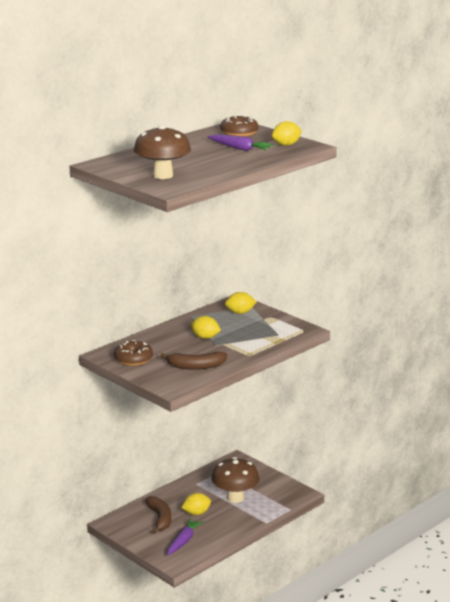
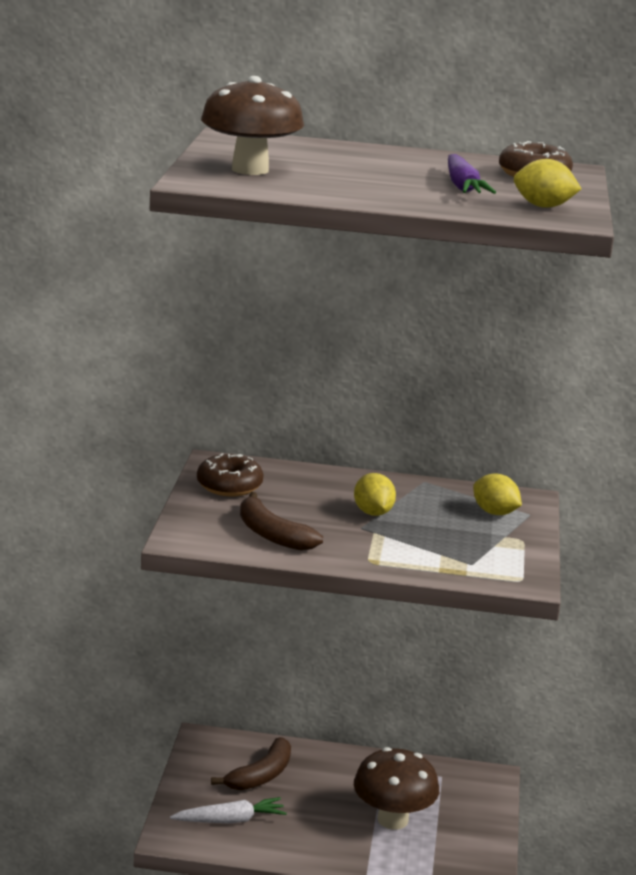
camera: 50 degrees right, 0 degrees up
(183, 541) = (230, 820): purple carrot -> white carrot
(196, 513) = (311, 801): yellow lemon -> none

